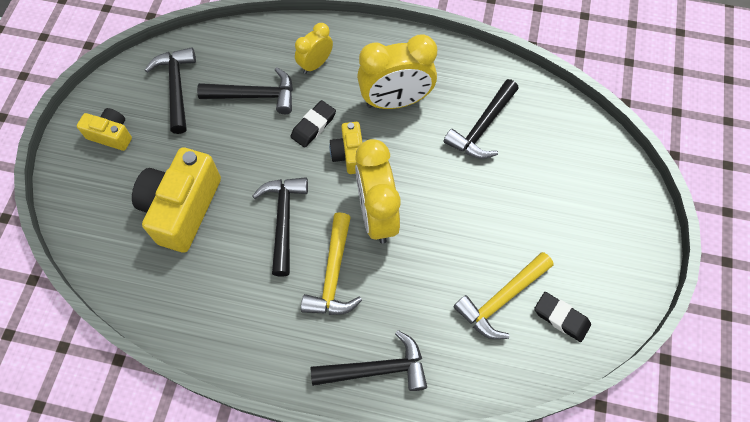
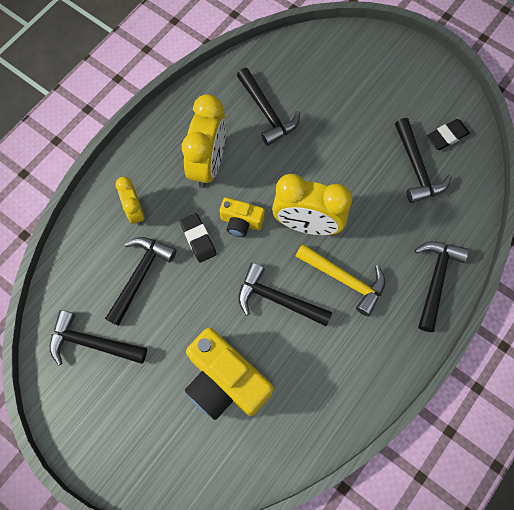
camera: 65 degrees left, 5 degrees up
(111, 135) = (112, 423): yellow camera -> none
(501, 299) = (416, 168): yellow hammer -> black hammer

